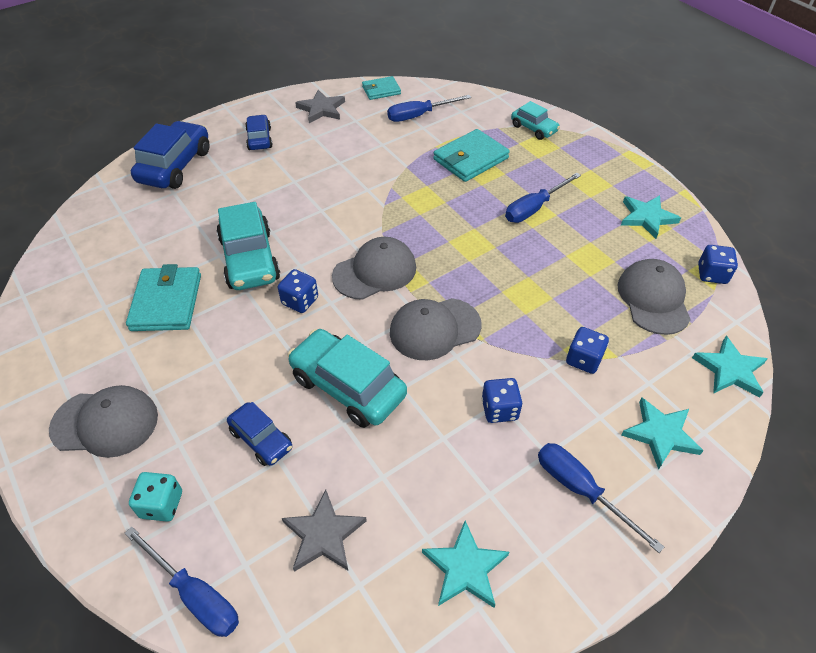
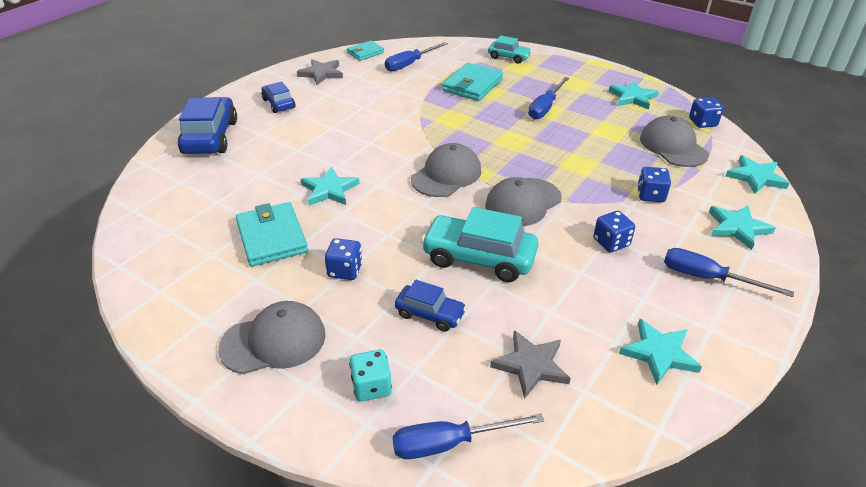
camera: 20 degrees left, 10 degrees down
(195, 595) = (449, 443): blue screwdriver -> blue screwdriver turned 150 degrees clockwise
(250, 259) = (329, 190): turquoise car -> turquoise star
(300, 301) = (396, 209): blue dice -> blue dice (345, 270)

